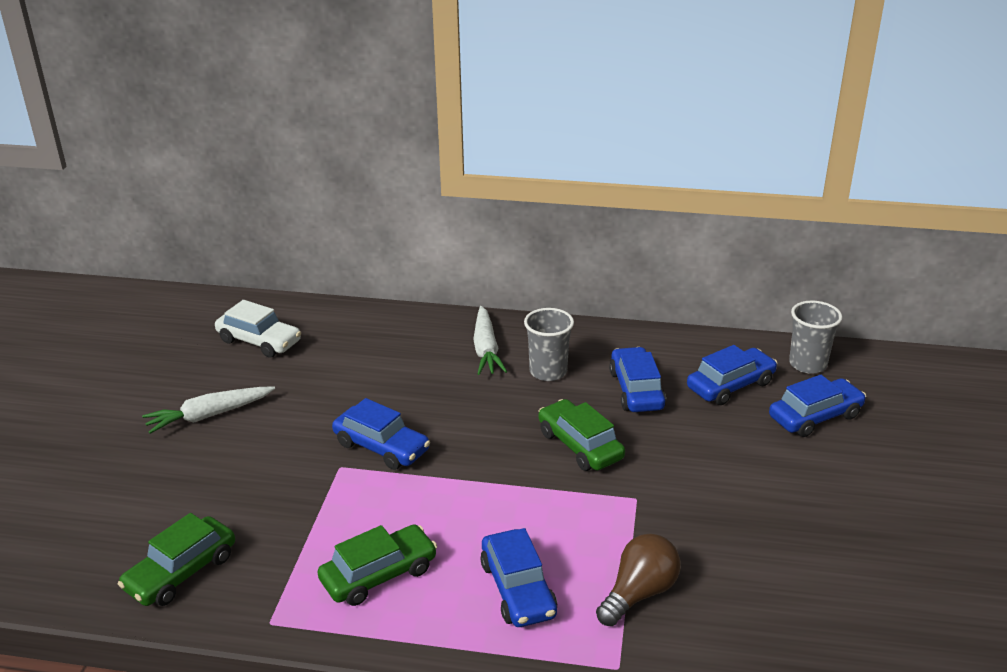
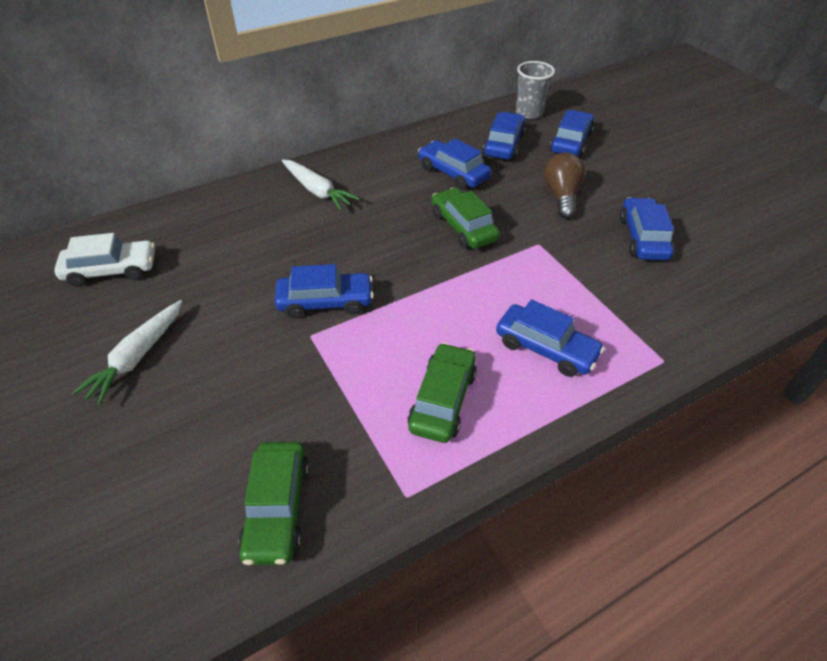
camera: 40 degrees left, 15 degrees up
(548, 372) = (381, 187): grey cup -> none
(580, 445) = (463, 227): green car -> green car turned 45 degrees clockwise
(639, 593) = (615, 304): brown light bulb -> brown light bulb (561, 196)
(761, 551) = (643, 238): none -> blue car

